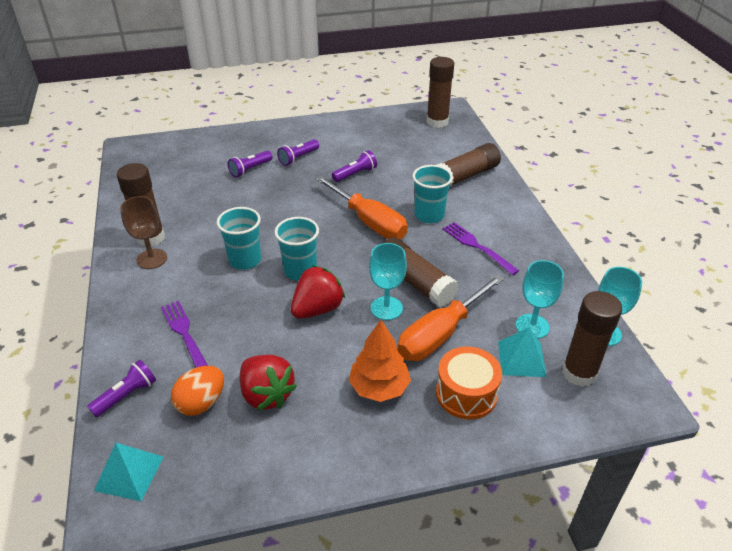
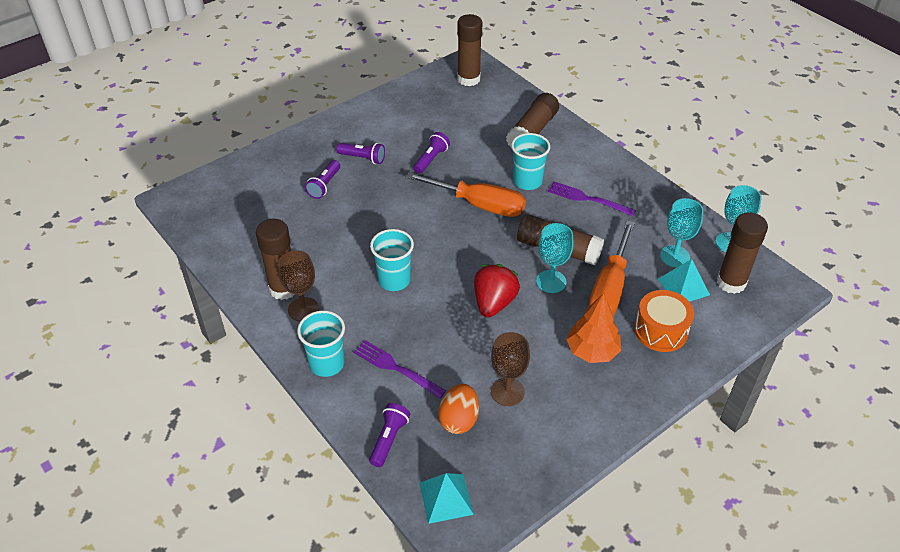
camera: 25 degrees left, 5 degrees up
(266, 394) = (507, 392): red strawberry -> brown goblet
(298, 158) = (363, 158): purple flashlight -> purple flashlight turned 90 degrees counterclockwise
(300, 271) = (452, 273): turquoise cup -> turquoise cup (327, 364)

